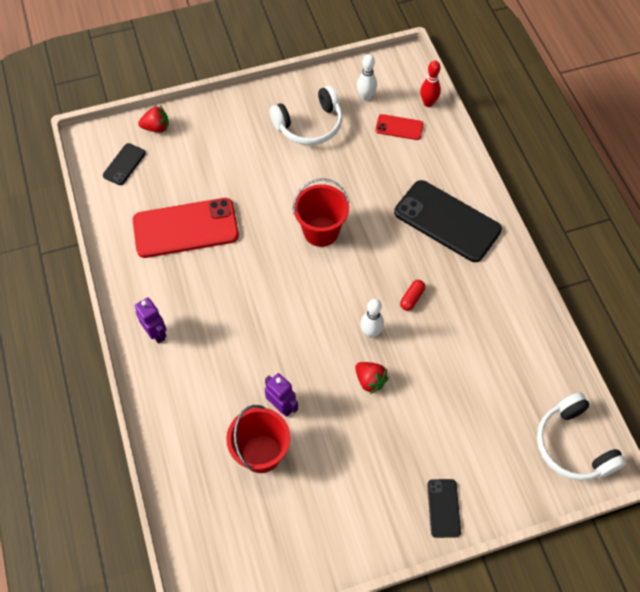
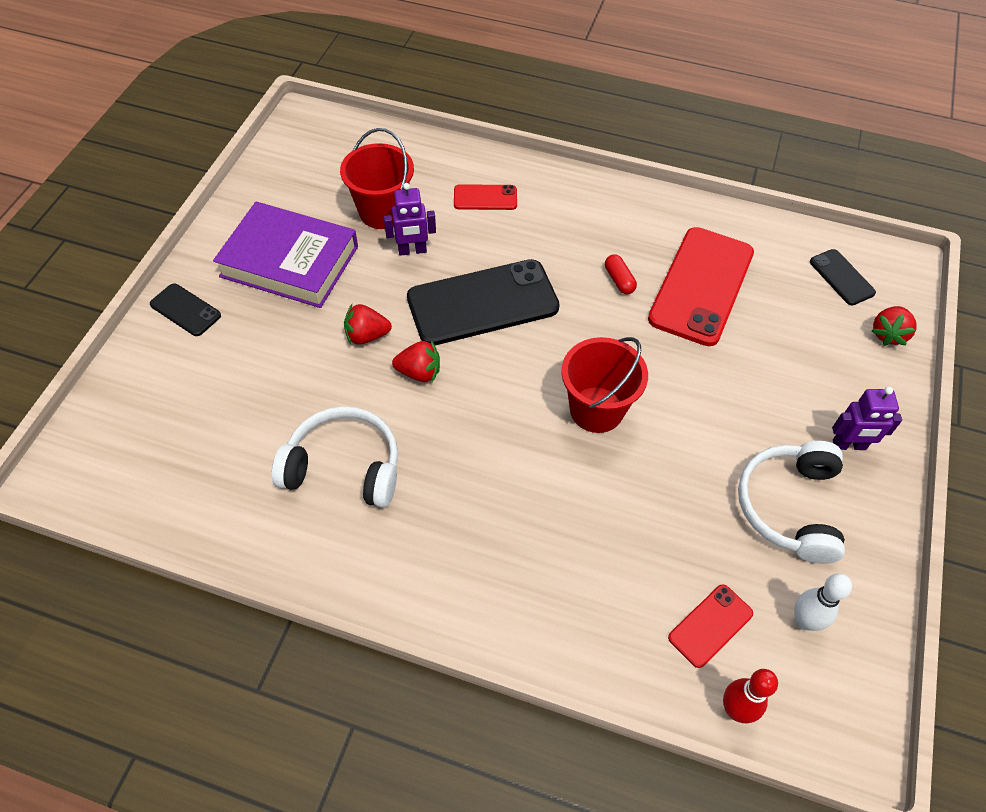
camera: 125 degrees right, 5 degrees down
(156, 333) = (582, 201): purple robot -> purple robot (849, 445)
(197, 396) = (485, 198): none -> red phone
(352, 477) = (289, 261): none -> purple book
(371, 332) = (419, 372): white bowling pin -> red strawberry
(412, 298) = (424, 442): red capsule -> red capsule (619, 280)
(447, 221) = (497, 565): black phone -> black phone (482, 303)
(573, 445) = (105, 470): white headphones -> white headphones (344, 466)

